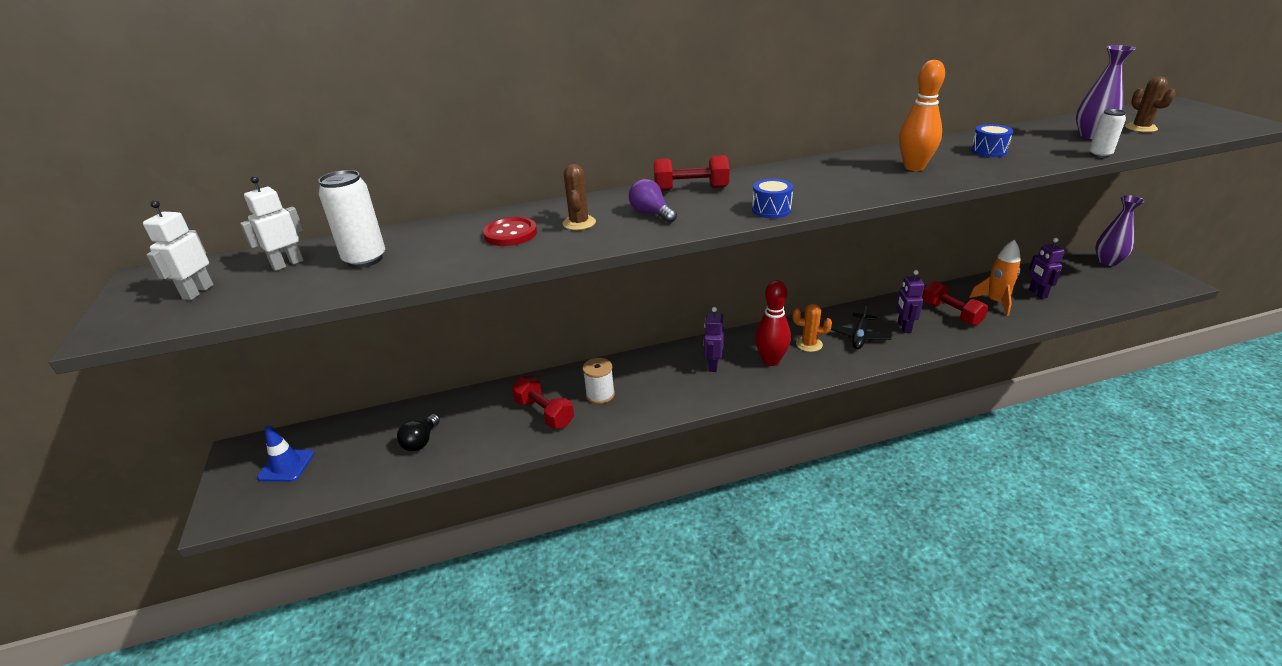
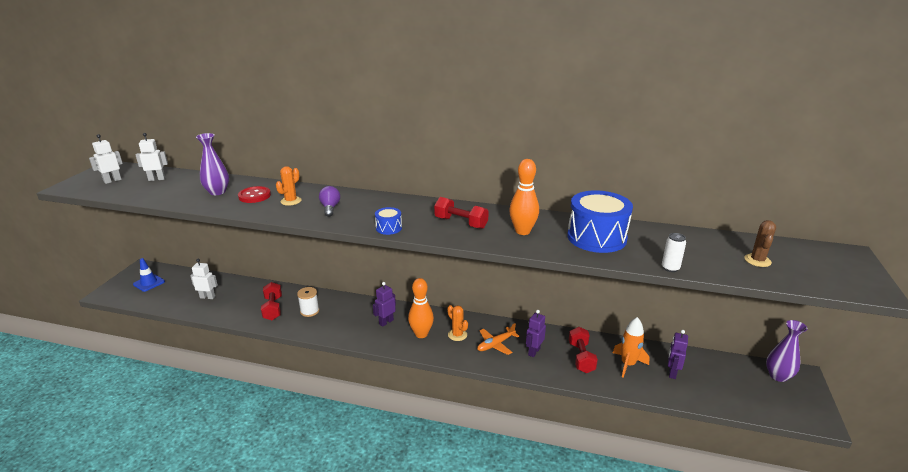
camera: 30 degrees right, 5 degrees down
(365, 260) = (183, 187): white can -> none
(421, 441) = (207, 297): black light bulb -> white robot
(579, 223) = (291, 201): brown cactus -> orange cactus
(691, 189) = (375, 200): red dumbbell -> red dumbbell (461, 223)
(771, 360) = (421, 334): red bowling pin -> orange bowling pin
(860, 337) = (495, 344): black plane -> orange plane
(988, 151) = (596, 237): blue drum -> blue drum, size x2.18
(1091, 136) = (700, 252): purple vase -> purple vase (217, 192)

